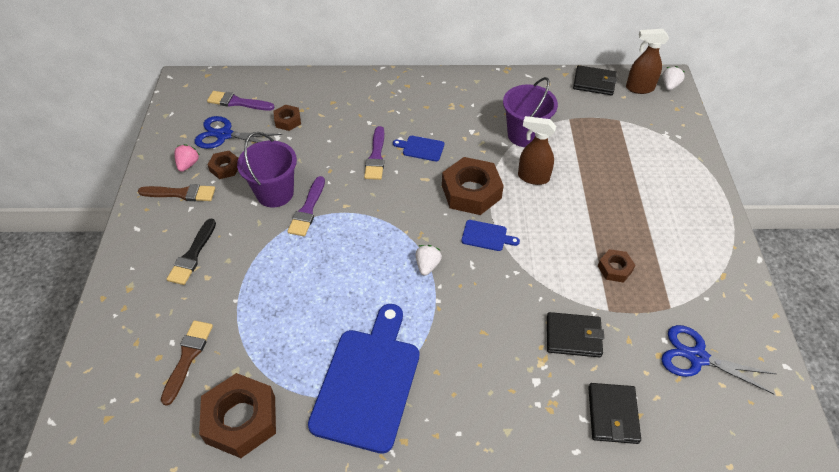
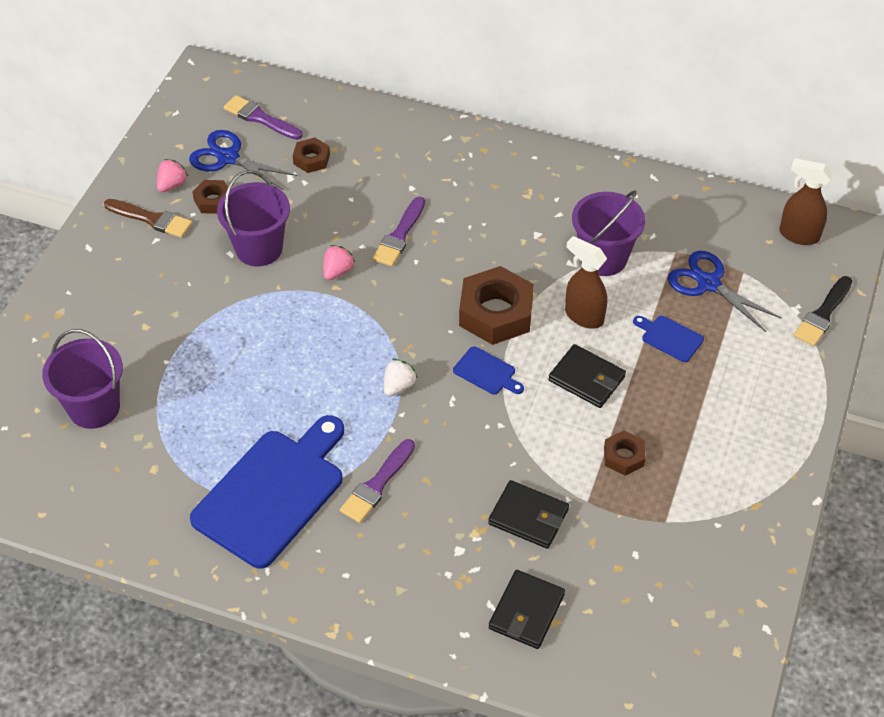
camera: 20 degrees right, 0 degrees up
(188, 357) = (94, 408): brown brush -> purple bucket
(192, 255) = (138, 296): black brush -> black brush (823, 314)
(241, 419) = (125, 488): brown nut -> none
(307, 210) = (288, 279): purple brush -> purple brush (377, 485)
(342, 194) = (337, 271): none -> pink strawberry
(421, 148) = (461, 240): blue cutting board -> blue cutting board (669, 337)
(594, 82) = (739, 210): black wallet -> black wallet (586, 378)
(669, 86) = (844, 242): white strawberry -> none
(697, 357) = (663, 585): blue scissors -> blue scissors (708, 284)

